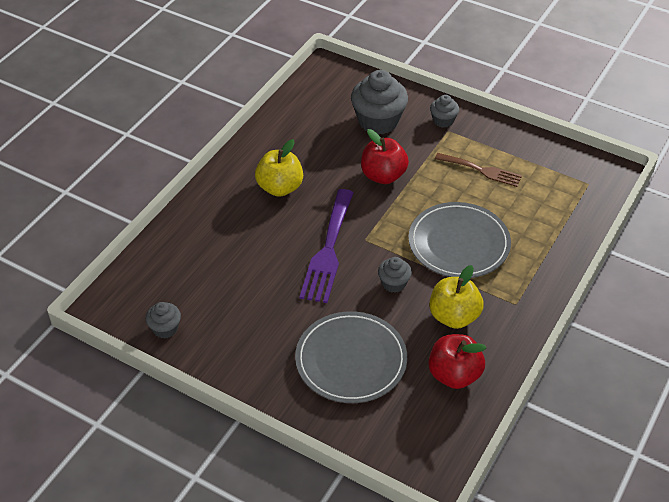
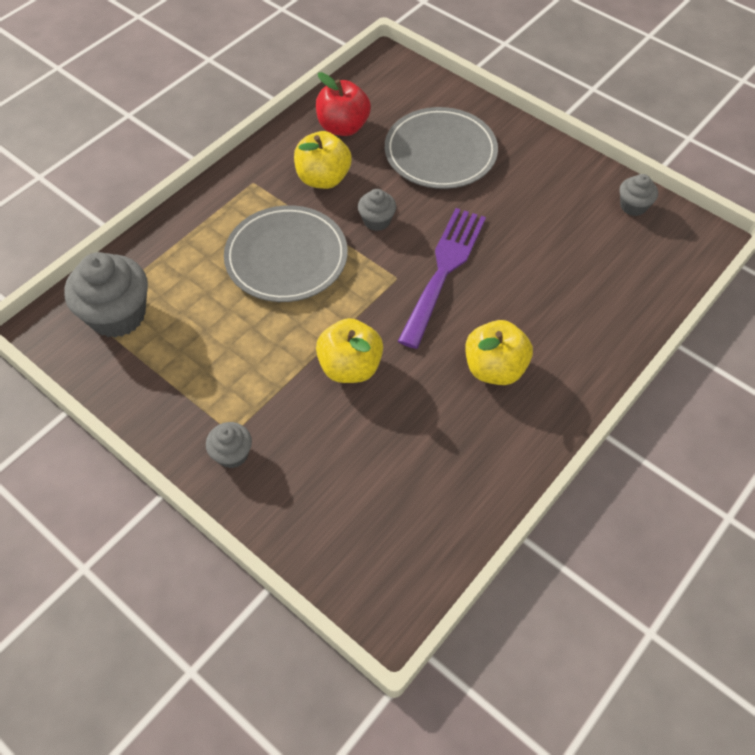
camera: 170 degrees left, 10 degrees up
(378, 121) = (331, 468): grey cupcake -> grey cupcake (117, 315)
(383, 176) = (350, 367): red apple -> yellow apple
(481, 170) = (214, 356): brown fork -> none

